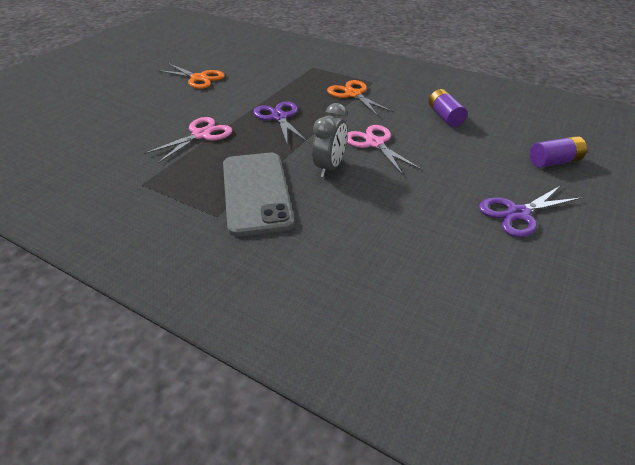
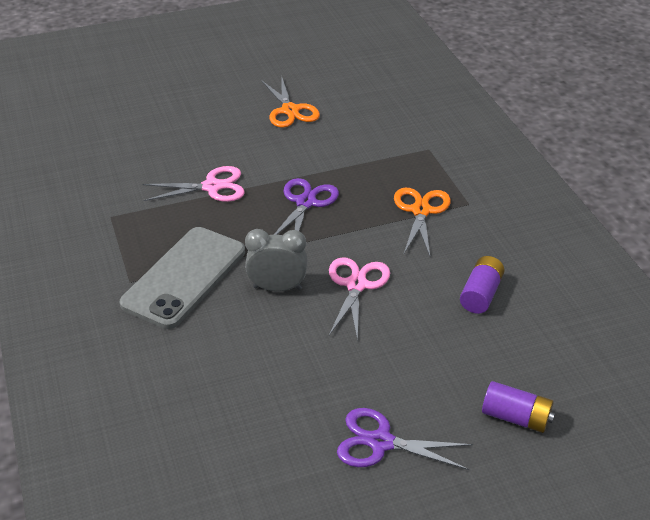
camera: 40 degrees right, 0 degrees up
(329, 167) = (277, 288): grey clock -> grey clock turned 150 degrees counterclockwise

